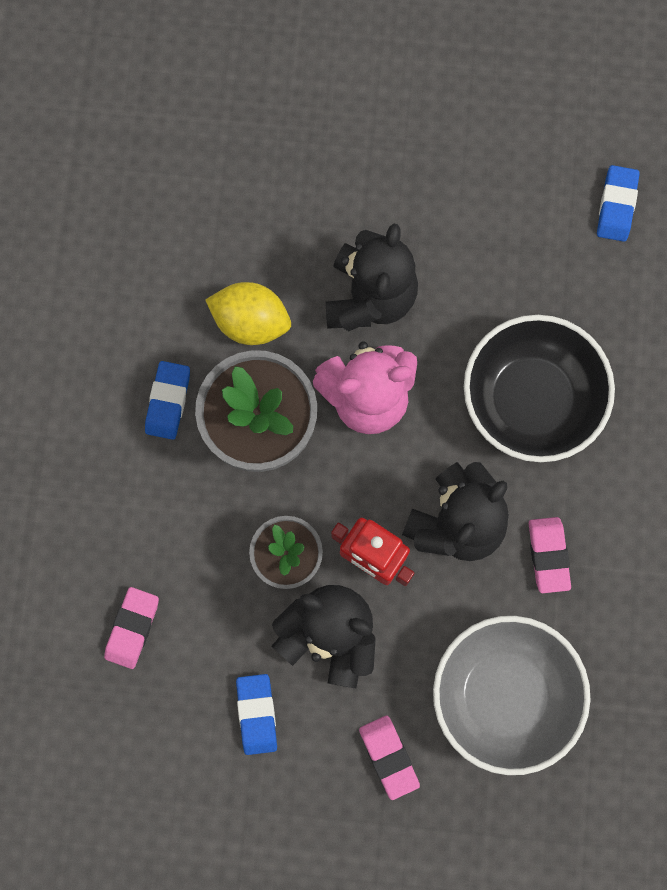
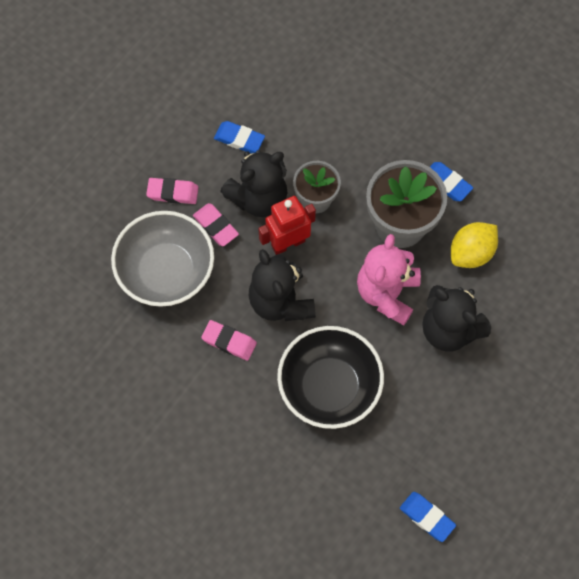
camera: 120 degrees right, 10 degrees down
(132, 628) = (325, 102): pink eraser -> pink eraser (216, 226)

